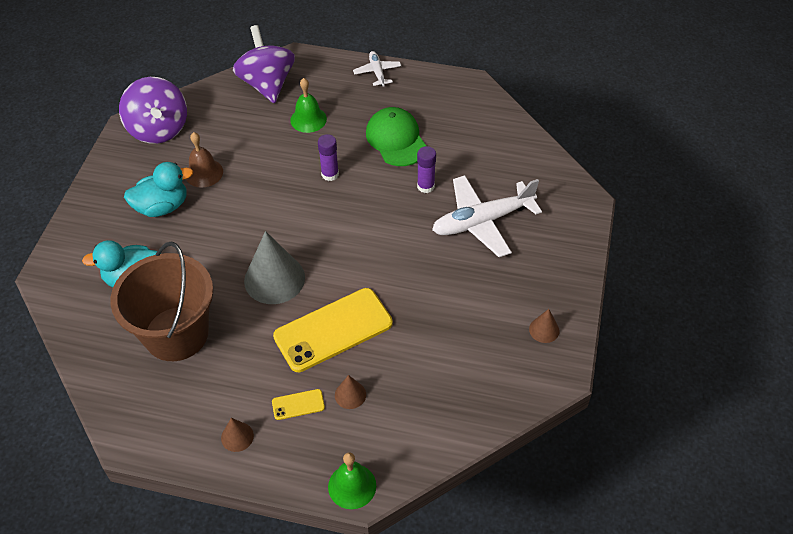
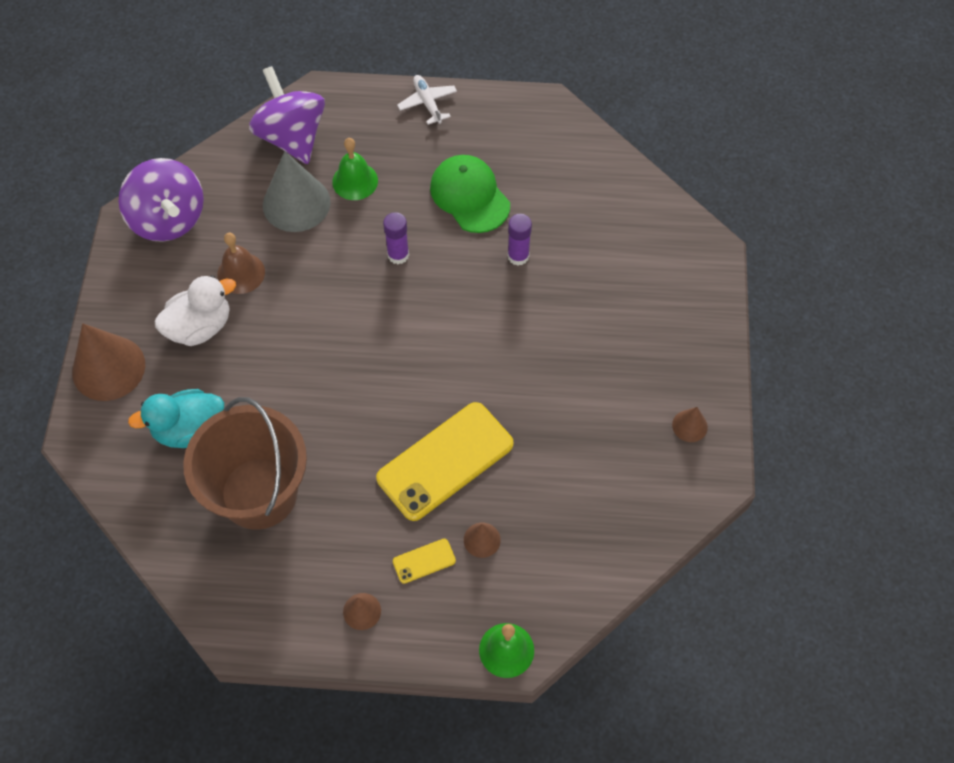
camera: 10 degrees left, 10 degrees up
(84, 227) = (108, 368): none -> brown cone
(162, 206) = (200, 327): turquoise duck -> white duck
(274, 279) = (361, 405): grey cone -> grey cone (296, 203)
(482, 221) = (594, 295): white plane -> none

